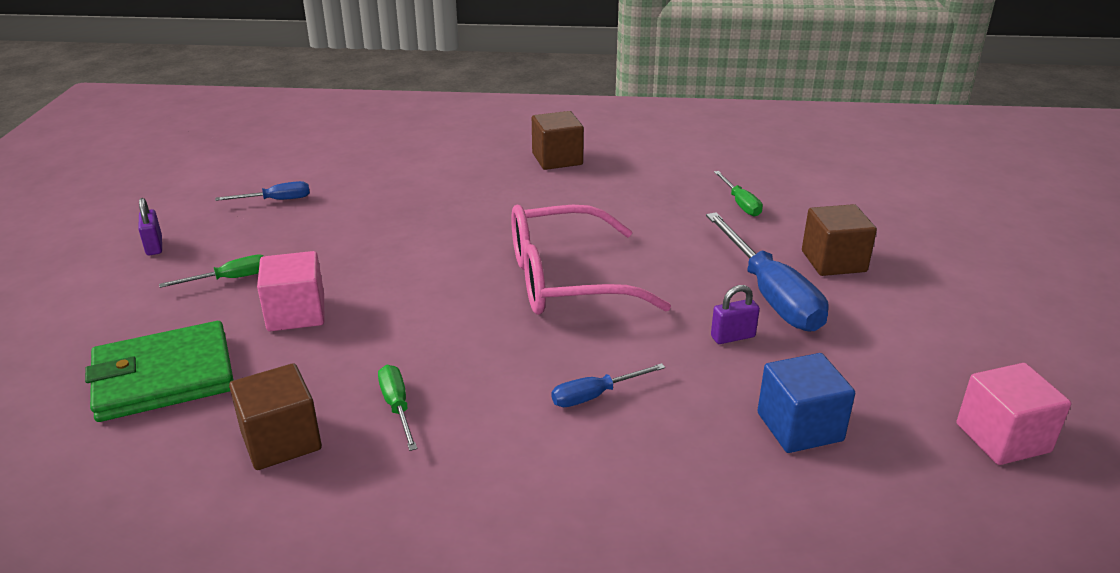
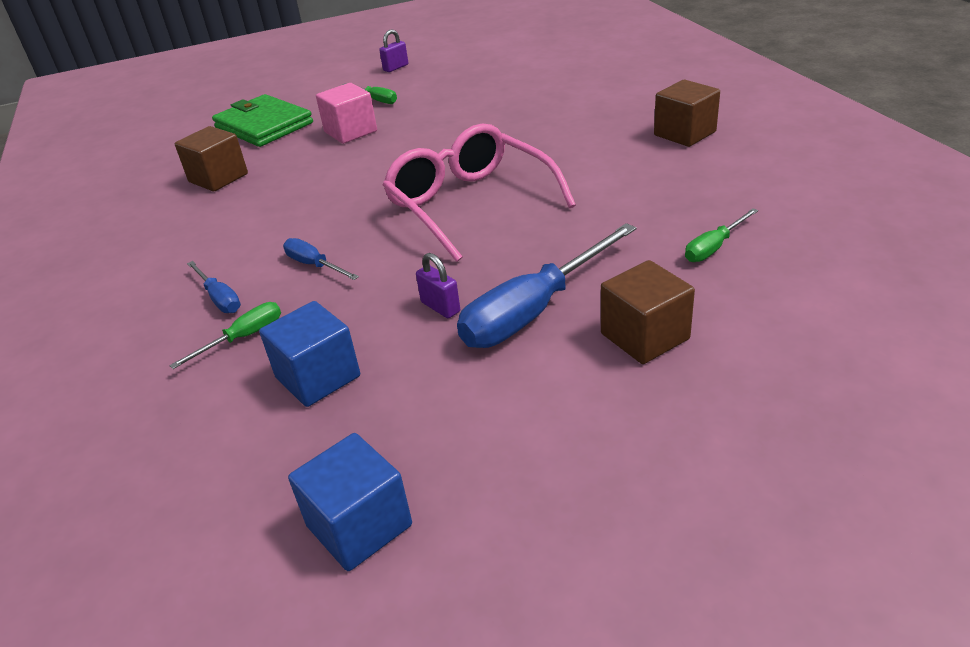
camera: 70 degrees right, 5 degrees up
(276, 200) = (486, 72): blue screwdriver -> blue screwdriver (219, 298)
(397, 407) = (266, 199): green screwdriver -> green screwdriver (243, 338)
(1002, 438) = (359, 525): pink cube -> blue cube

